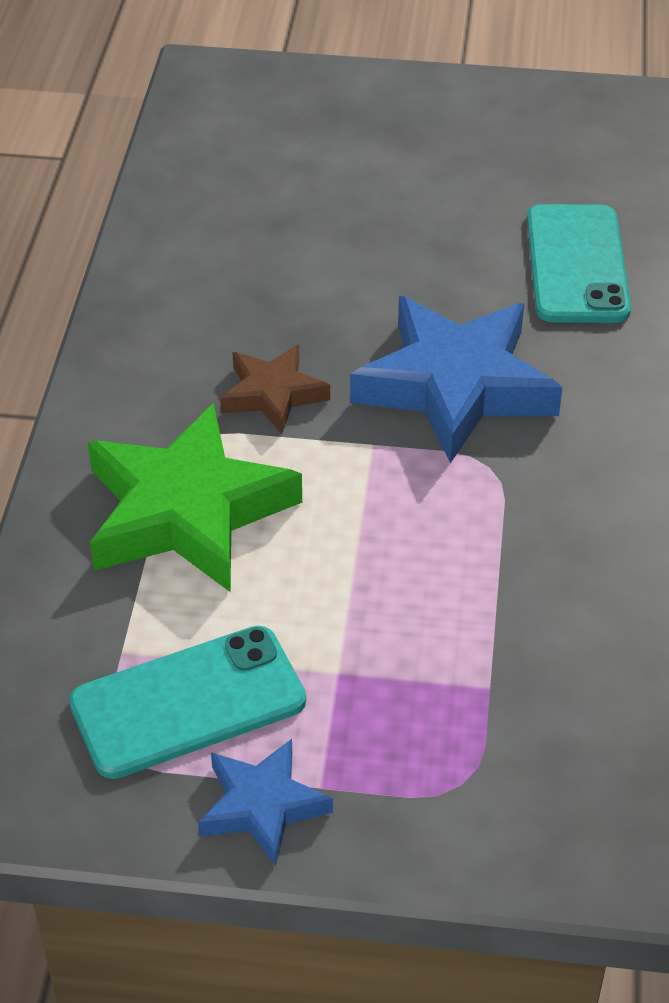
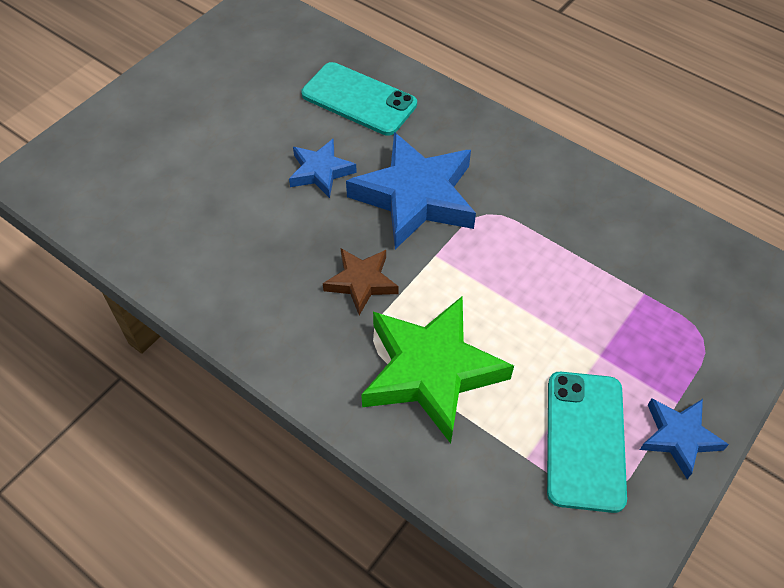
camera: 60 degrees left, 10 degrees up
(418, 284) = (320, 171): none -> blue star

